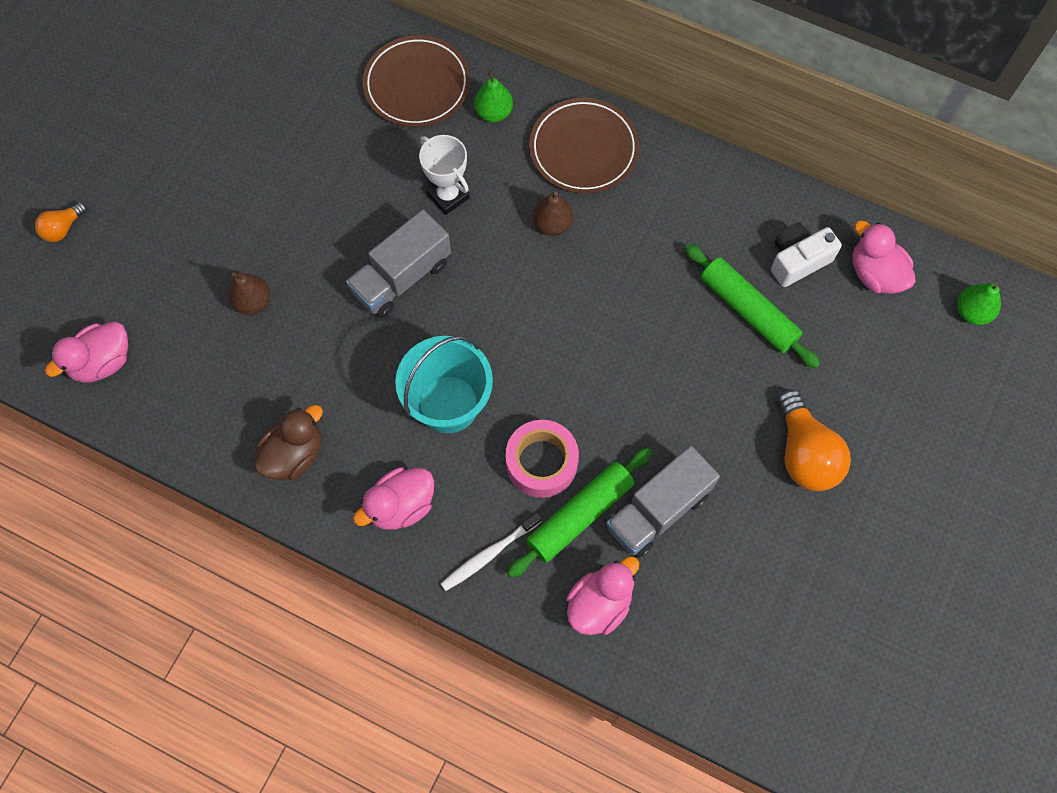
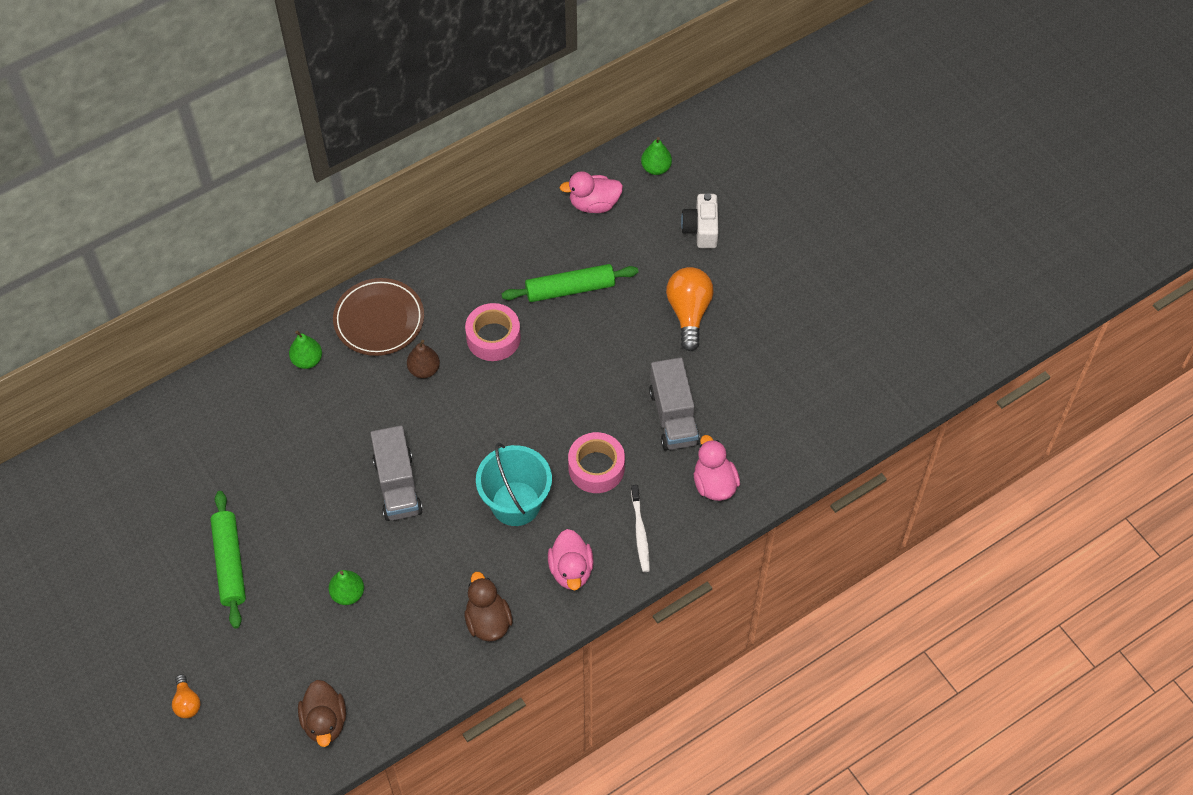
camera: 60 degrees left, 10 degrees down
(102, 362) = (325, 721): pink duck -> brown duck
(253, 302) = (348, 594): brown pear -> green pear
(417, 85) = (245, 398): brown plate -> none
(448, 196) = (354, 423): white trophy -> none
(580, 515) = (648, 464): green rolling pin -> green rolling pin (230, 563)
(635, 268) = (493, 338): none -> pink tape
(798, 260) = (554, 241): white camera -> white camera (701, 229)
(804, 453) = (689, 313): orange light bulb -> orange light bulb turned 105 degrees counterclockwise

